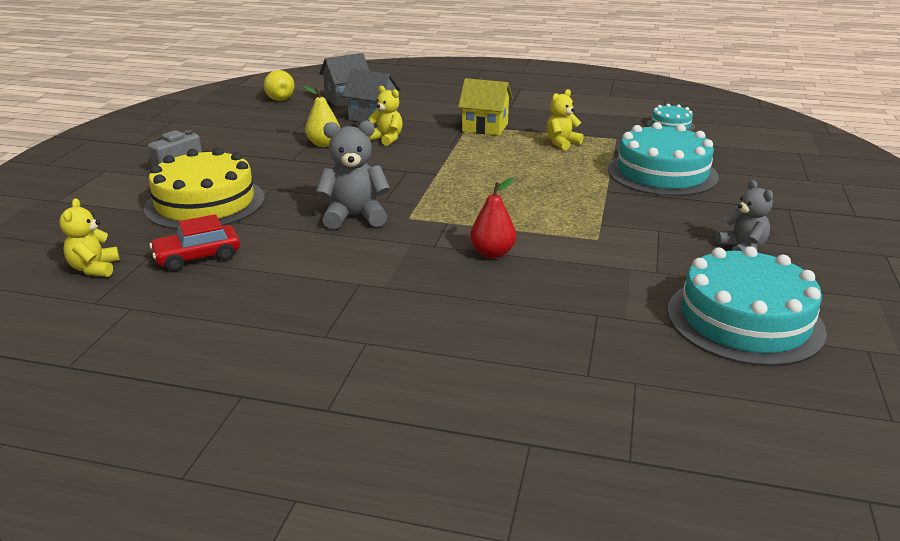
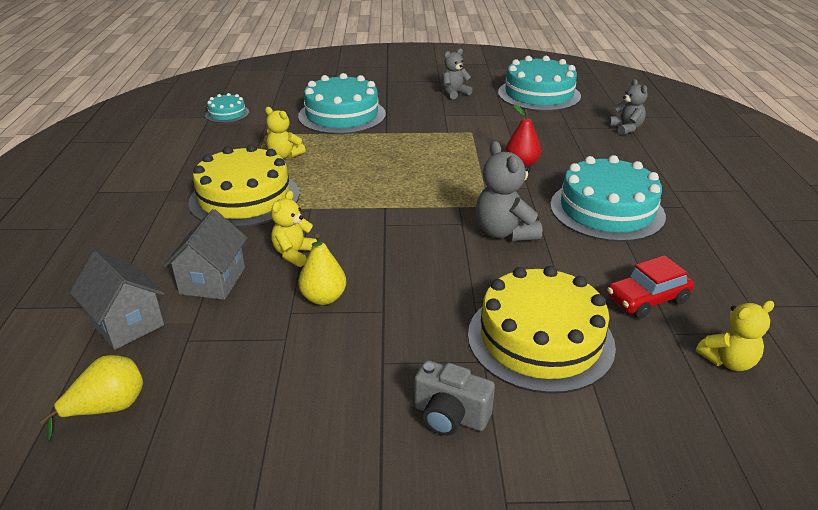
camera: 105 degrees left, 5 degrees up
(197, 257) = (647, 299): red car -> red car turned 105 degrees clockwise
(354, 280) = (606, 210): none -> turquoise cake
(485, 127) = (244, 198): yellow house -> yellow cake
(582, 369) = (626, 128): none -> grey teddy bear

